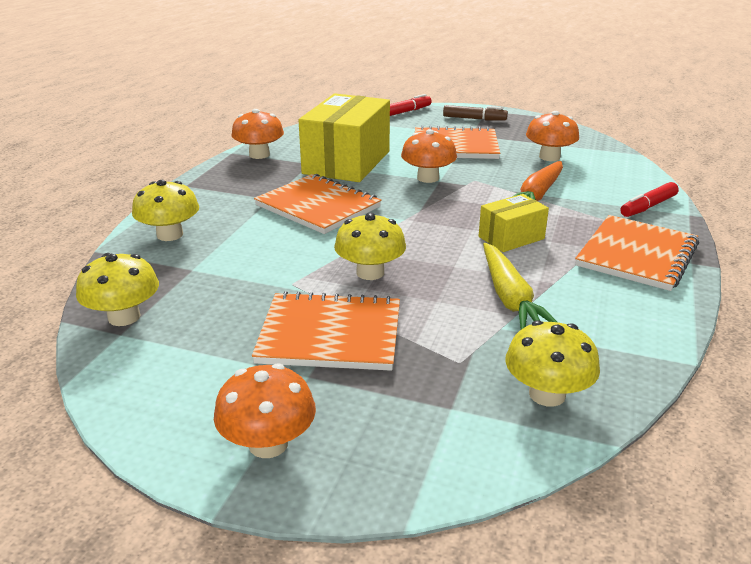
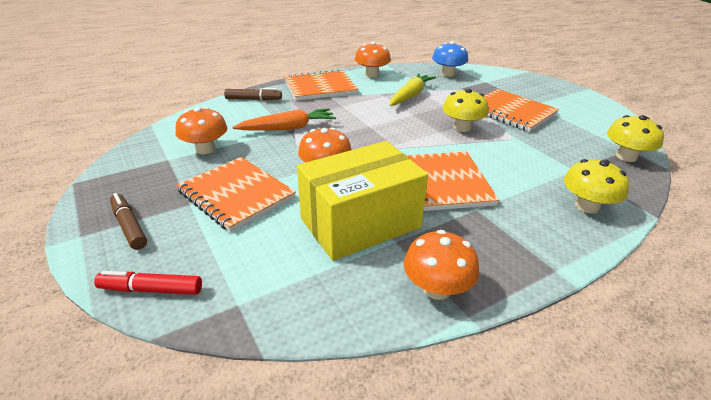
camera: 140 degrees left, 5 degrees up
(268, 444) = (562, 94): orange mushroom -> orange mushroom (372, 74)
(511, 238) = (358, 114): yellow box -> none
(547, 394) = (448, 74): yellow mushroom -> blue mushroom
(648, 206) = (253, 99): red marker -> brown marker

